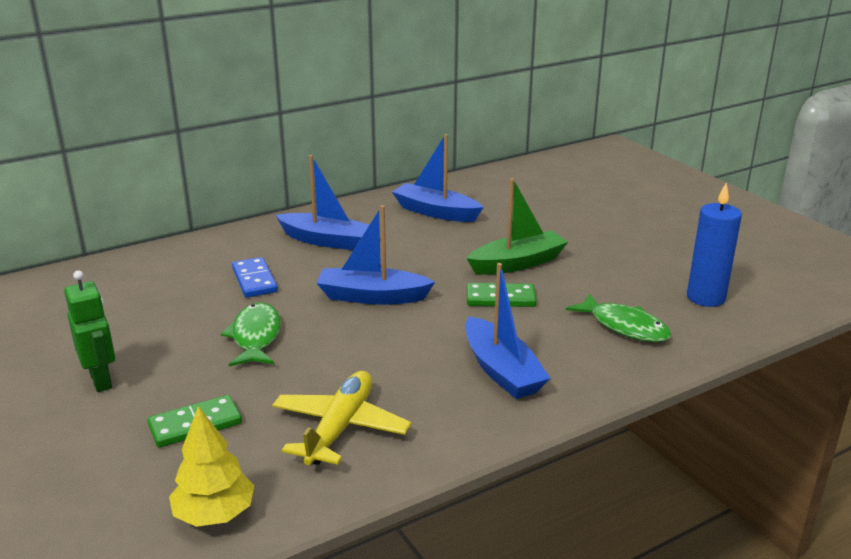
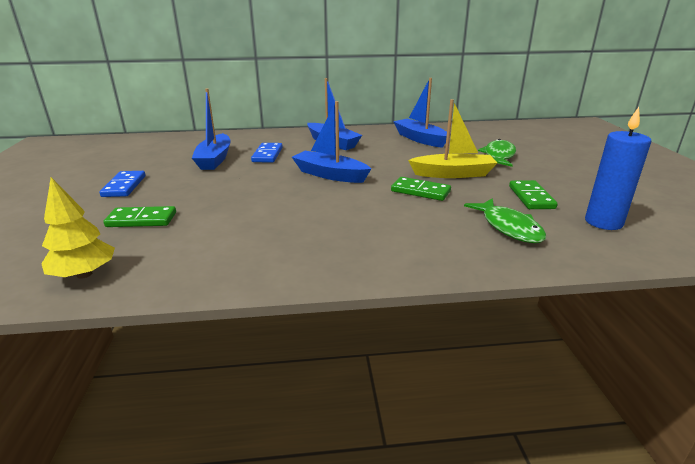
camera: 25 degrees right, 0 degrees up
(101, 380) = (124, 186): green robot -> blue domino
(256, 337) = (233, 182): green fish -> green fish (498, 156)
(340, 428) = (224, 243): yellow plane -> none
(502, 371) = (377, 235): blue boat -> blue boat (215, 159)
(517, 263) = (453, 174): green boat -> yellow boat
(621, 280) = (531, 197): none -> green domino

